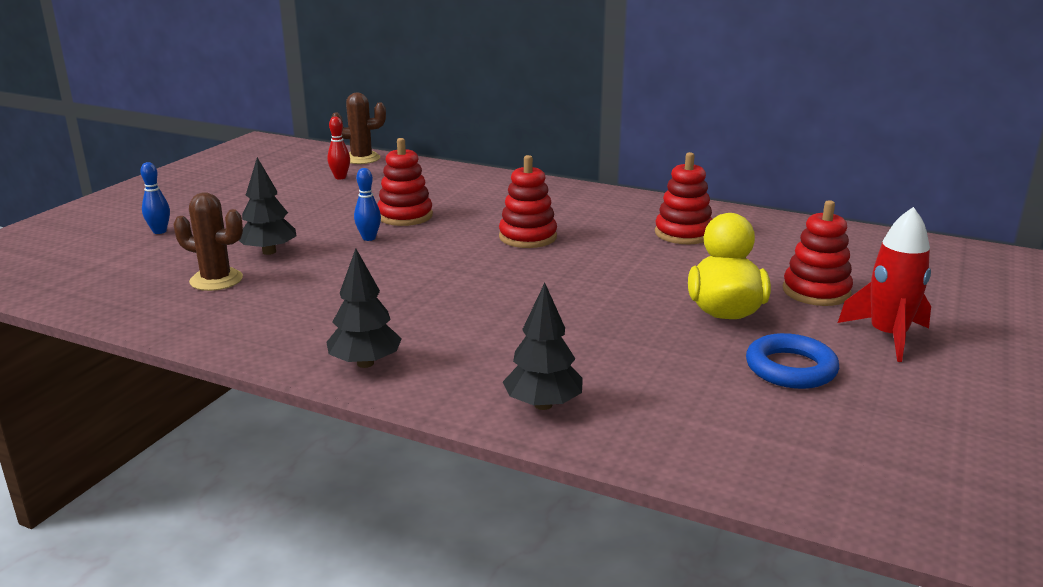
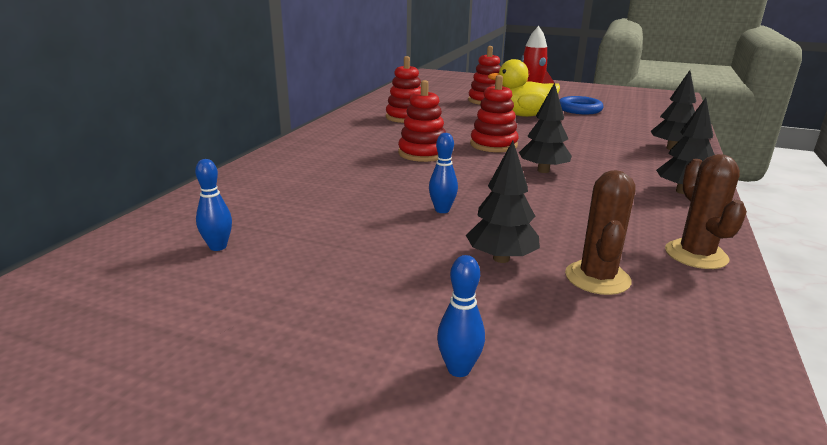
camera: 95 degrees left, 0 degrees up
(340, 177) = (218, 247): red bowling pin -> blue bowling pin
(361, 158) = (130, 241): brown cactus -> brown cactus (696, 255)
(405, 216) = (375, 198): red stacking toy -> red stacking toy (493, 145)
(459, 292) = (543, 170): none -> black tree

